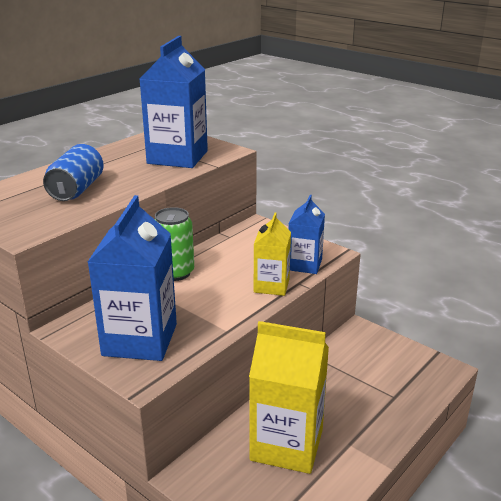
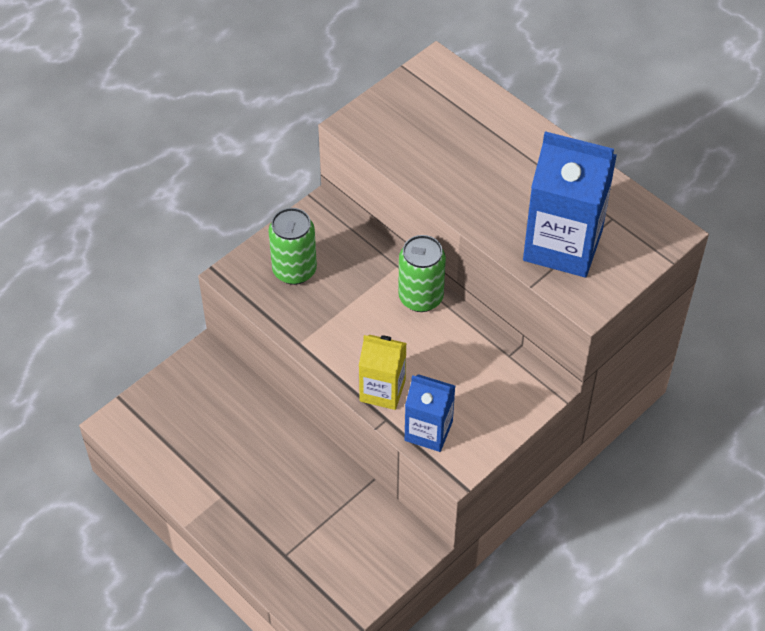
camera: 95 degrees right, 25 degrees up
(76, 189) = (462, 153): blue can -> none
(140, 339) = (294, 270): blue carton -> green can
(286, 445) = (230, 440): yellow carton -> none

